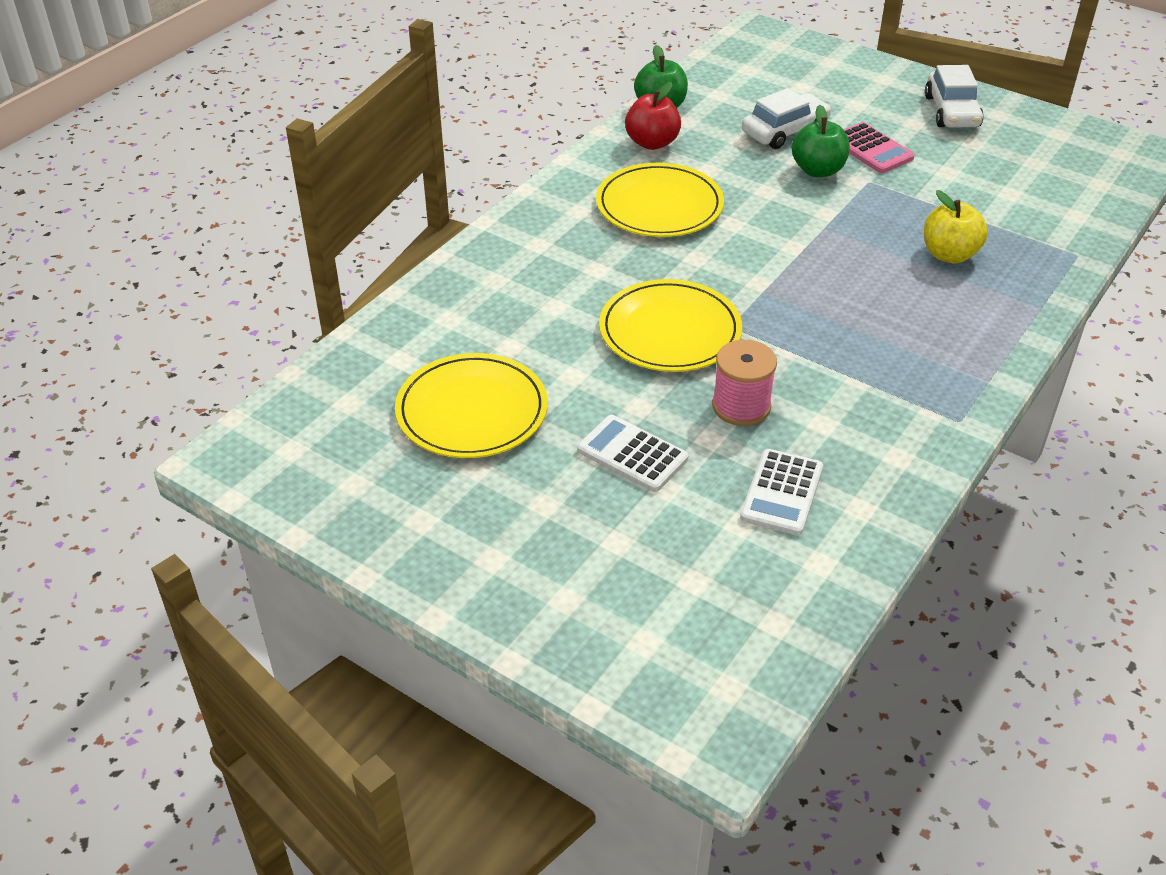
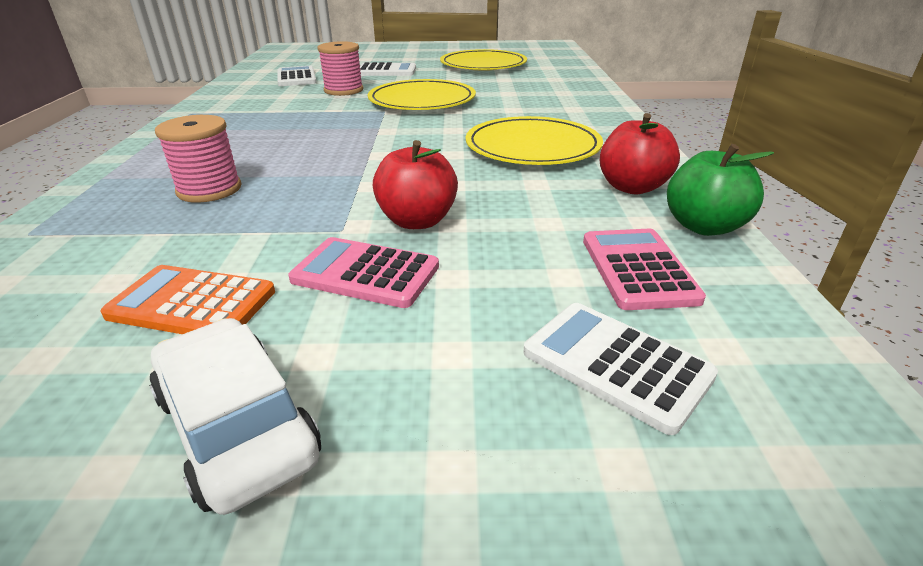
camera: 145 degrees right, 10 degrees down
(733, 103) = (638, 269): none -> pink calculator
(785, 131) = (513, 254): white car -> none
(797, 80) = (616, 364): none -> white calculator
(818, 170) = (417, 221): green apple -> red apple
(949, 254) = (209, 189): yellow apple -> pink spool
(966, 165) = (192, 303): none -> orange calculator

